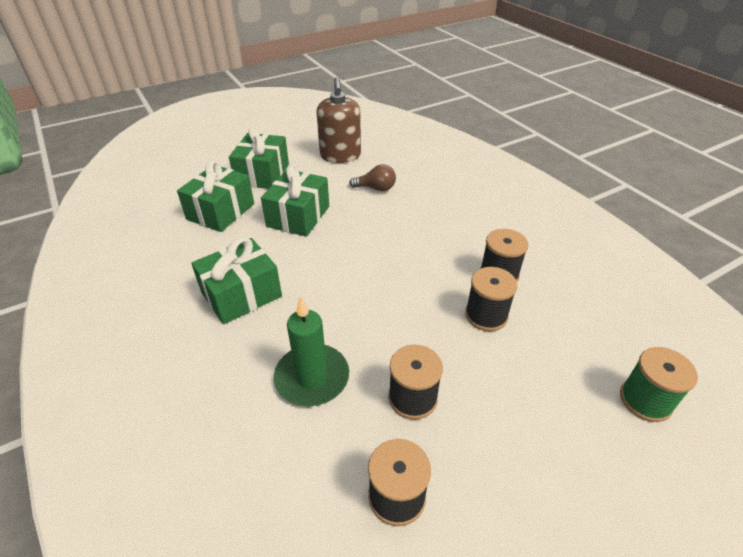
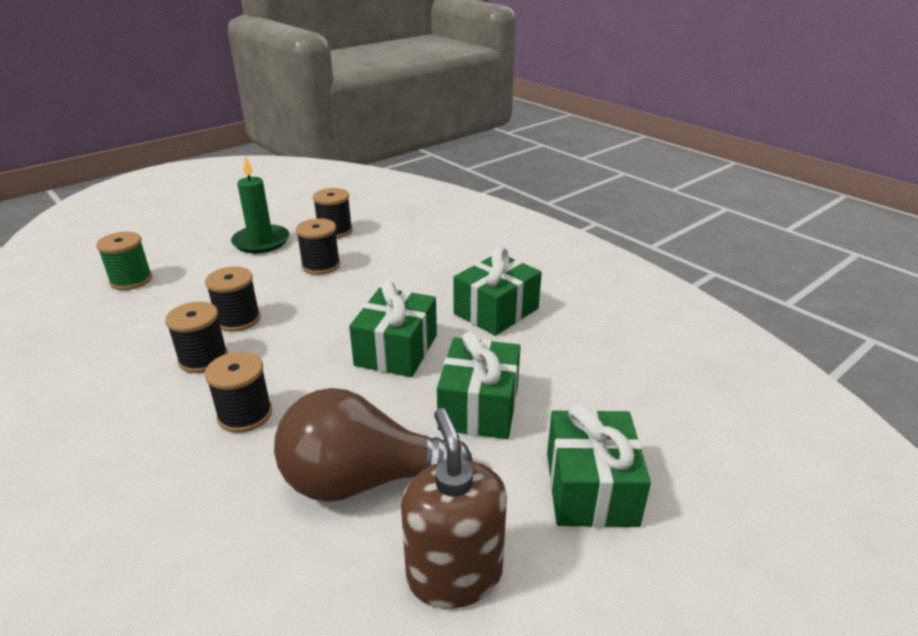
camera: 170 degrees right, 10 degrees down
(221, 211) = (599, 401): green gift -> green gift (396, 350)
(312, 377) = (402, 267): green candle -> green candle (261, 242)
(376, 188) = (363, 480): brown light bulb -> brown light bulb, size x2.16
(450, 228) = (245, 414): none -> black spool

